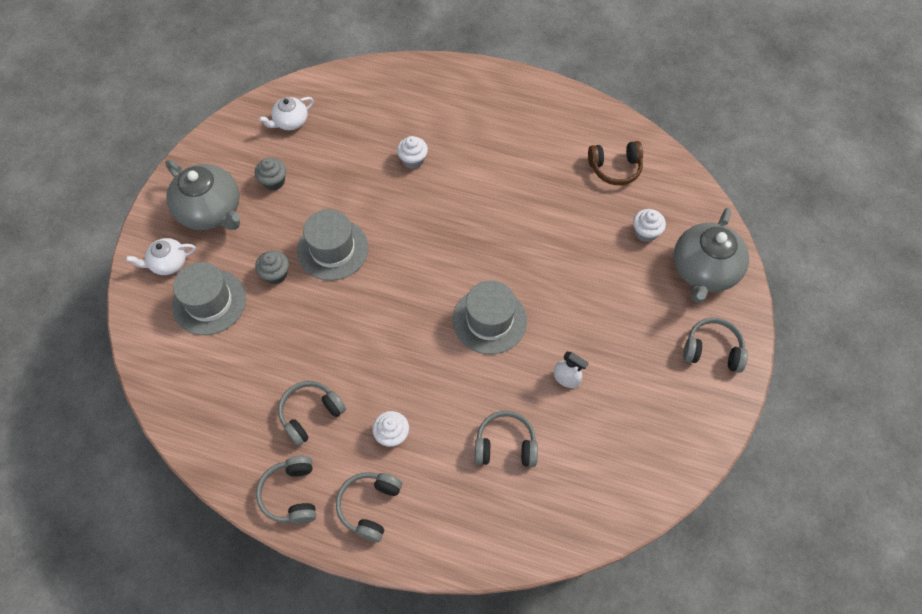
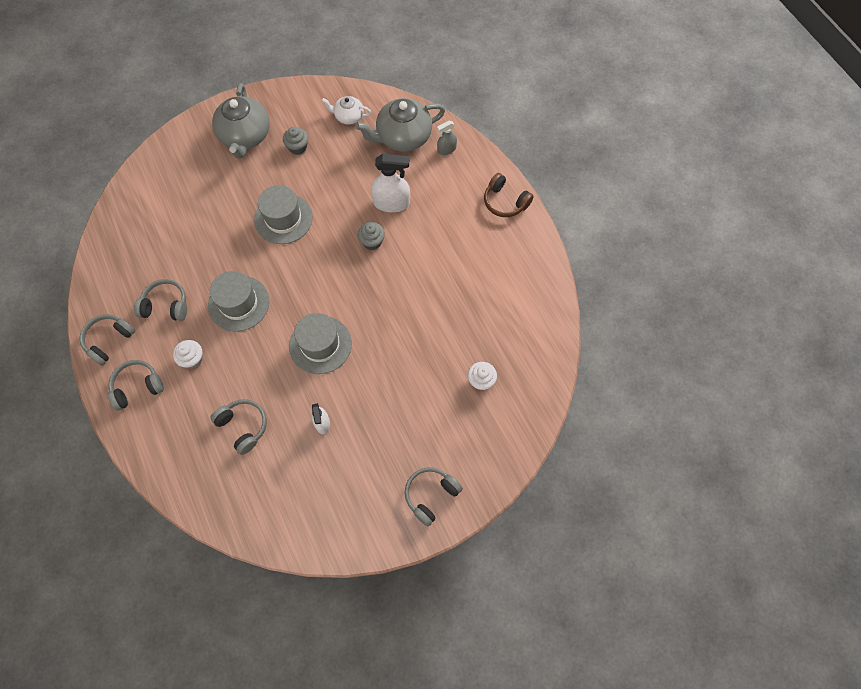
camera: 45 degrees right, 5 degrees up
(168, 263) = (191, 148): white teapot -> none
(209, 302) = (187, 191): grey hat -> grey hat (238, 303)
(275, 274) = (237, 206): grey cupcake -> grey cupcake (372, 242)
(408, 83) = (446, 149): none -> grey spray bottle
(413, 160) = (391, 203): white cupcake -> white spray bottle
(615, 168) = (513, 320): brown headphones -> brown headphones (505, 202)
(703, 271) = (488, 441): grey teapot -> grey teapot (402, 137)
(712, 350) = (431, 495): grey headphones -> grey headphones turned 105 degrees counterclockwise

